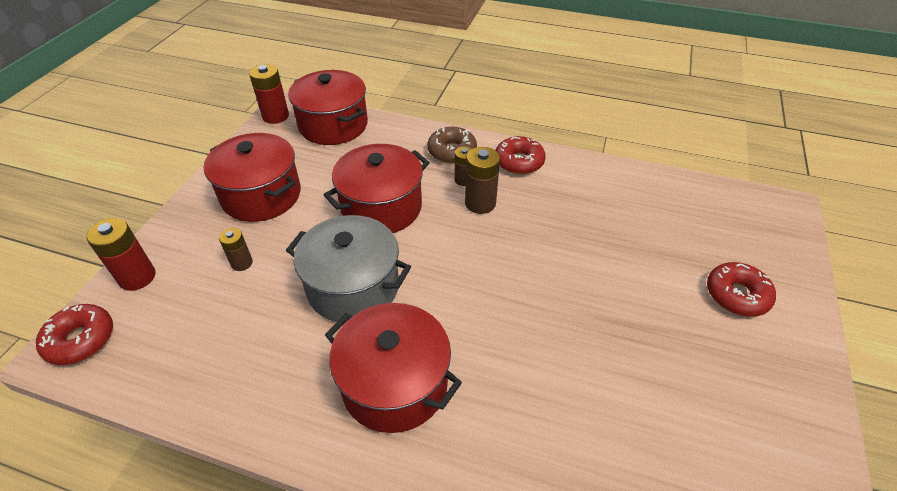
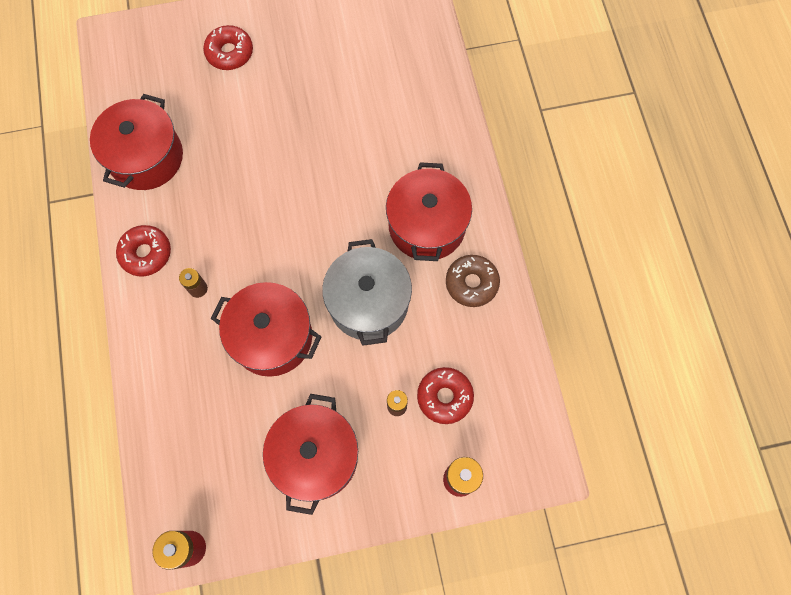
camera: 120 degrees left, 25 degrees up
(80, 340) = (530, 464): red donut -> red donut (444, 397)
(333, 125) = (174, 469): red pot -> red pot (146, 157)
(452, 151) = (160, 321): brown donut -> brown donut (471, 283)
(480, 203) = (222, 259): brown battery -> none

